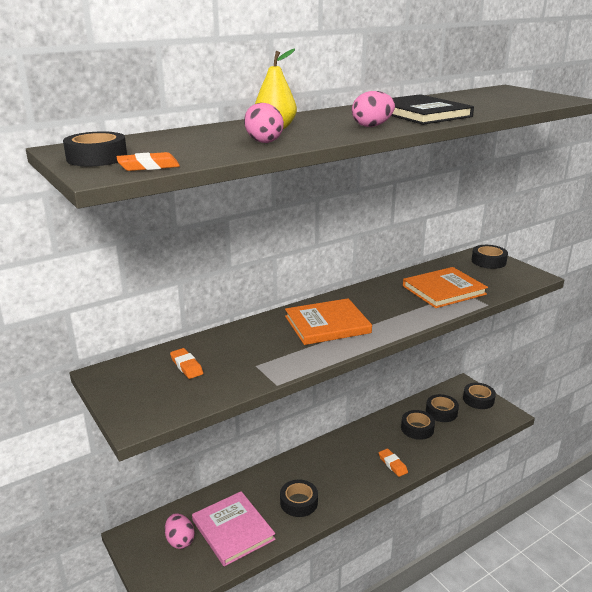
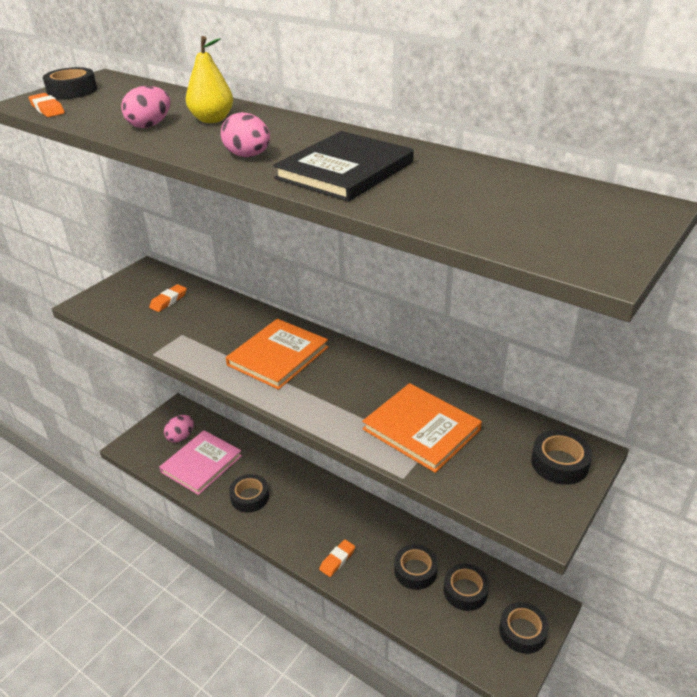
camera: 70 degrees right, 10 degrees up
(327, 324) = (278, 356): orange book -> orange book turned 75 degrees clockwise

